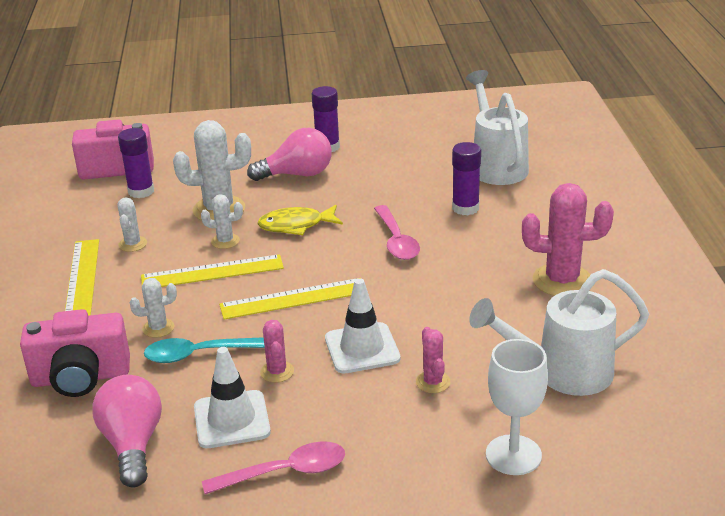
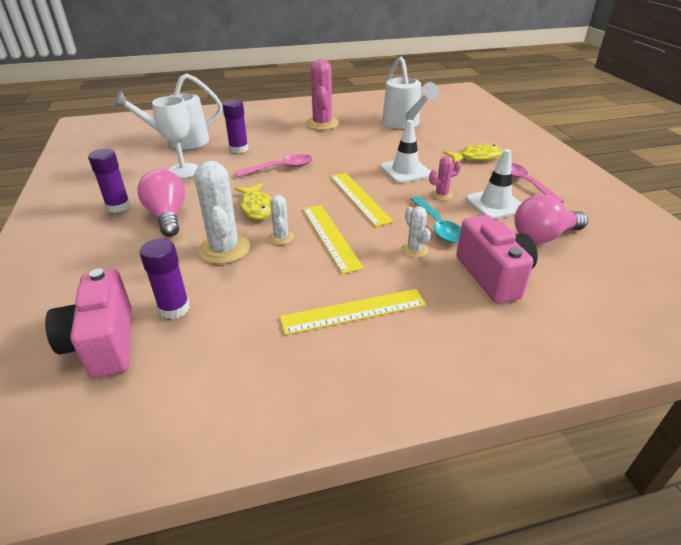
camera: 100 degrees left, 5 degrees up
(133, 244) = (287, 291): white cactus -> none
(395, 438) = (476, 157): none -> yellow fish
(433, 382) = (426, 151): pink cactus -> none
(513, 455) = (469, 132): white goblet -> white goblet (183, 171)

